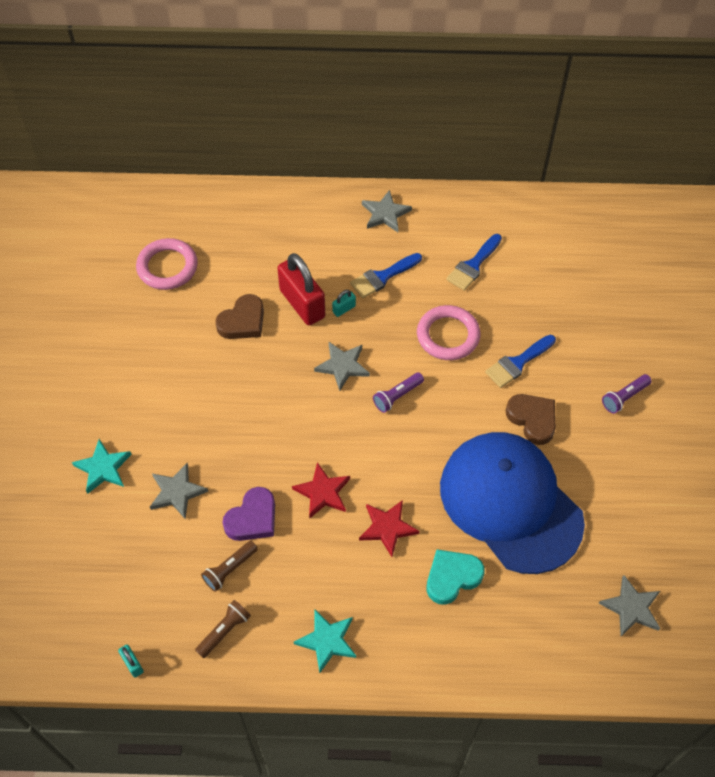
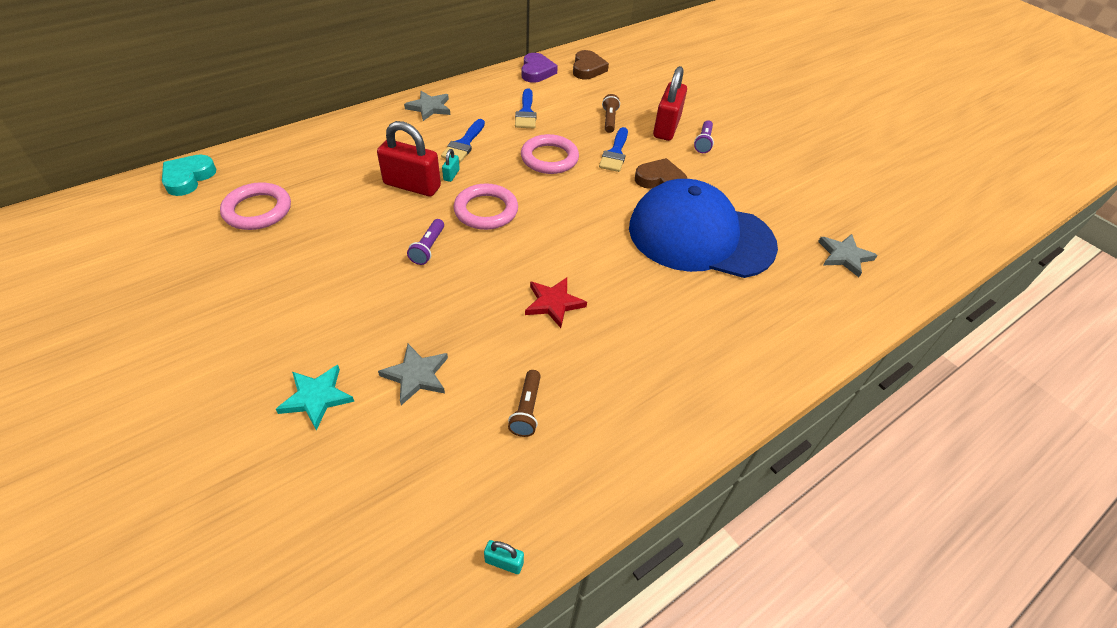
camera: 40 degrees left, 10 degrees down
(224, 631) = (570, 466): brown flashlight -> brown flashlight (609, 120)
(243, 321) = (368, 218): brown heart -> brown heart (587, 69)
(252, 518) = (510, 356): purple heart -> purple heart (536, 71)
(327, 641) = (668, 412): turquoise star -> none
(343, 366) = (486, 210): grey star -> pink ring
(387, 528) = (630, 300): red star -> none
(397, 396) = (549, 210): purple flashlight -> purple flashlight (428, 248)
(452, 577) = (713, 306): turquoise heart -> turquoise heart (188, 178)
(603, 358) = (666, 127): none -> red padlock

